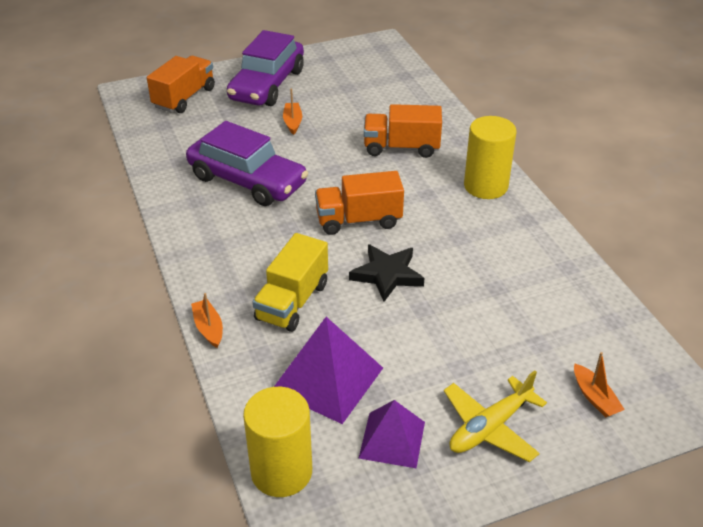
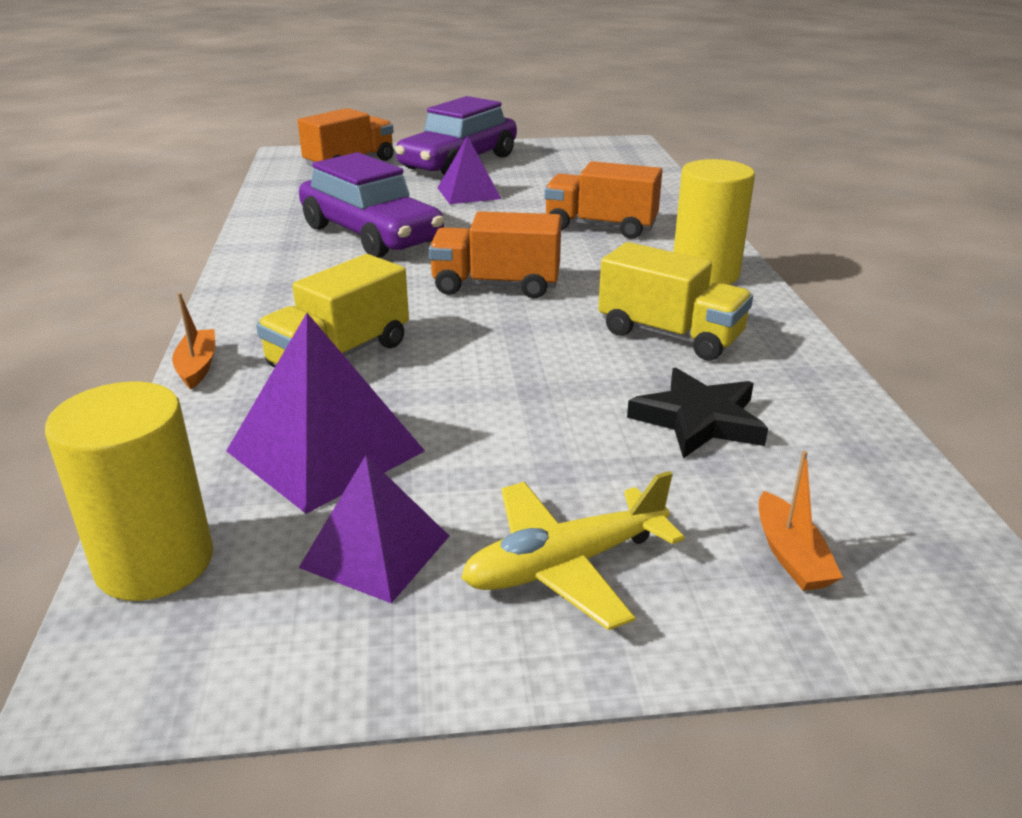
camera: 15 degrees right, 10 degrees down
(292, 122) = (468, 193): orange boat -> purple pyramid
(387, 275) = (501, 345): black star -> black star (698, 420)
(483, 248) = (670, 335): none -> yellow truck

